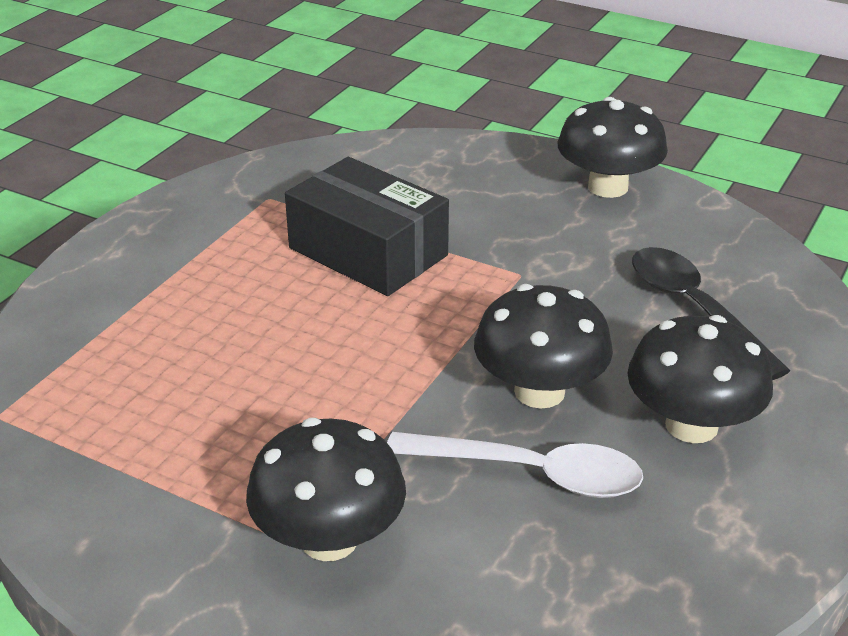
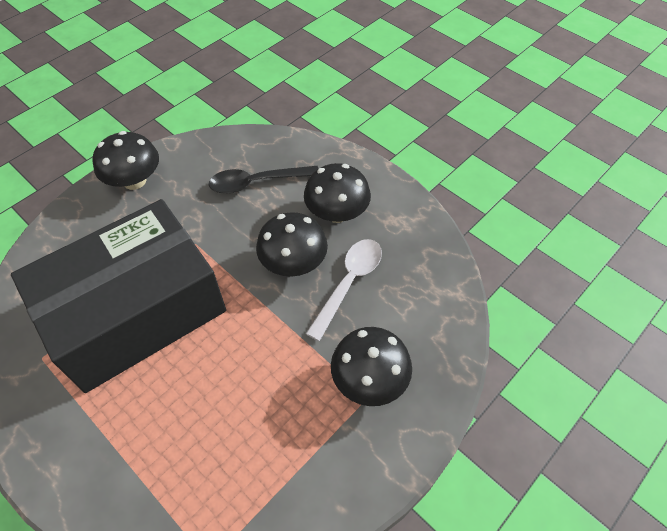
camera: 75 degrees left, 20 degrees up
(368, 252) = (136, 312): black box -> black box, size x1.81

